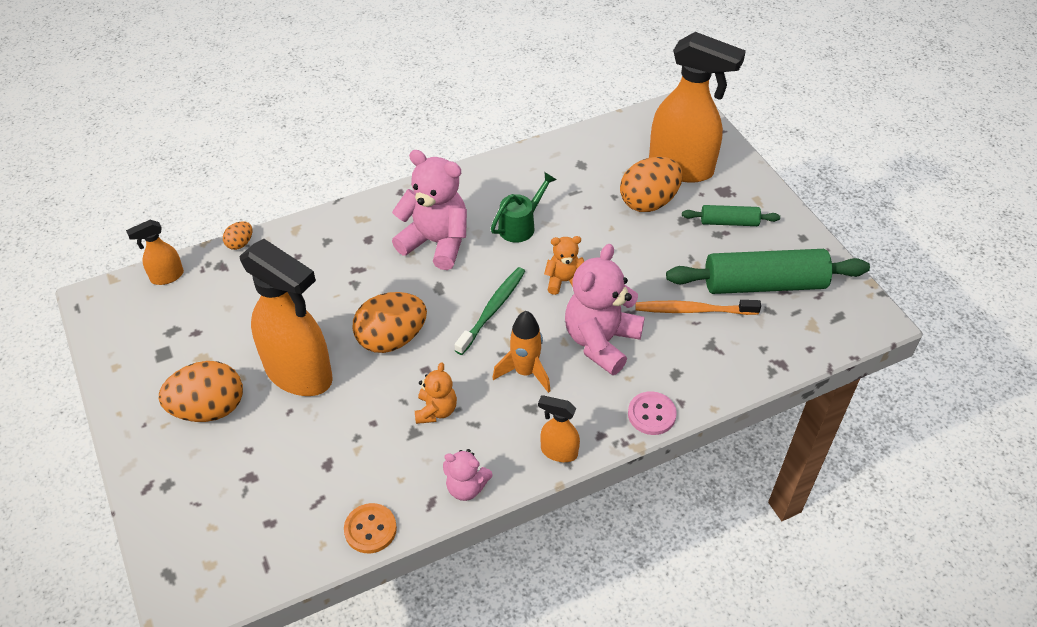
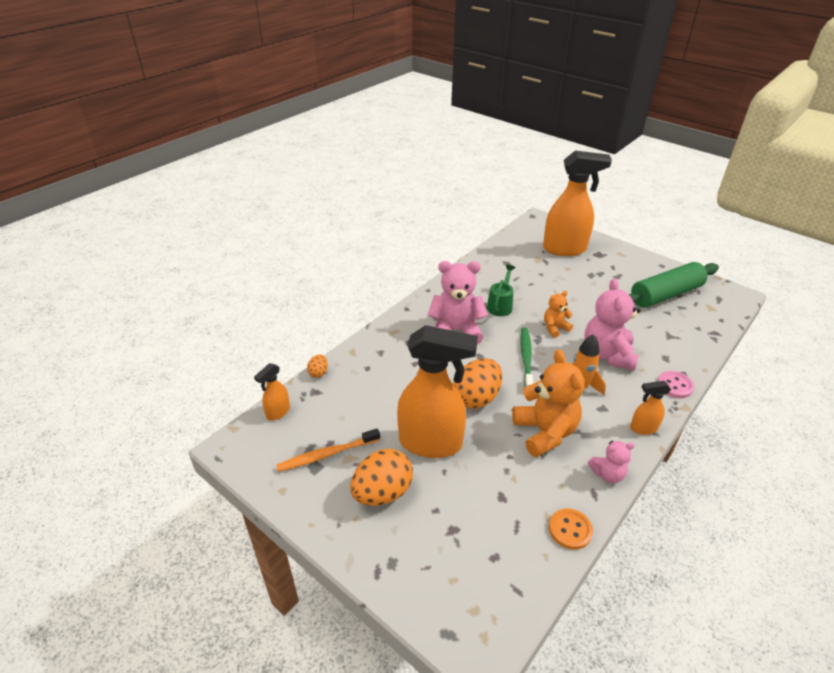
camera: 25 degrees left, 10 degrees down
(436, 410) = (545, 432): orange teddy bear -> orange teddy bear, size x1.88
(648, 202) = (563, 271): orange egg -> none
(693, 310) = (642, 320): orange toothbrush -> orange toothbrush (326, 454)
(729, 222) = (616, 269): green rolling pin -> none

